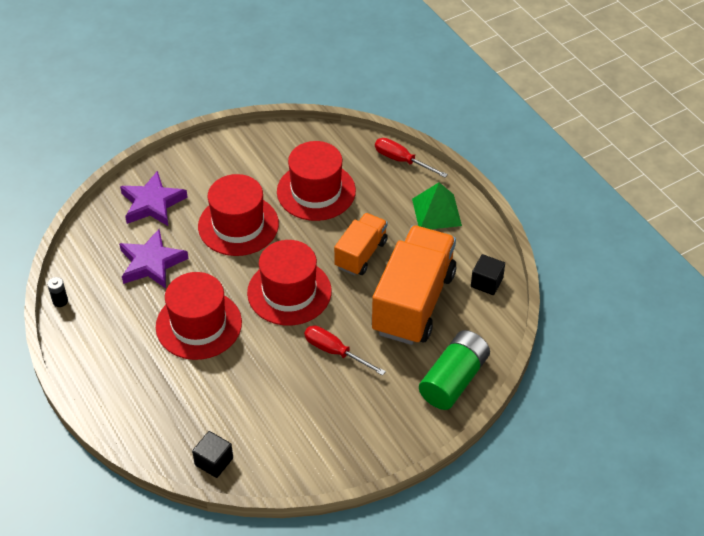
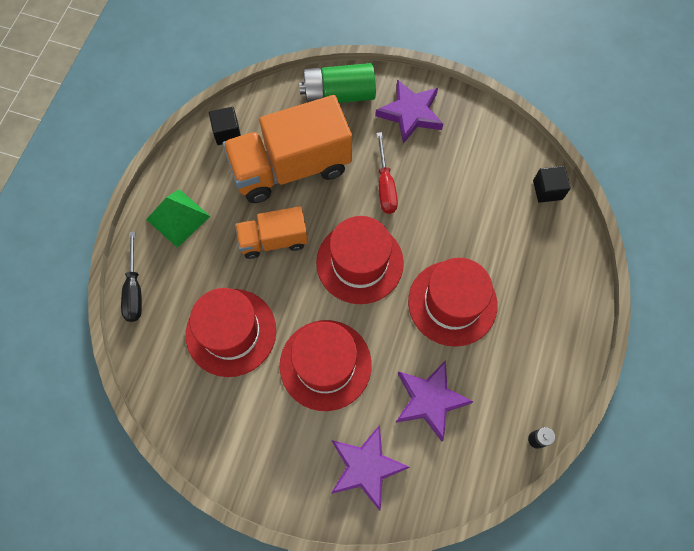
camera: 130 degrees left, 20 degrees up
(384, 418) = (410, 113): none -> purple star
(402, 160) = (134, 289): red screwdriver -> black screwdriver

